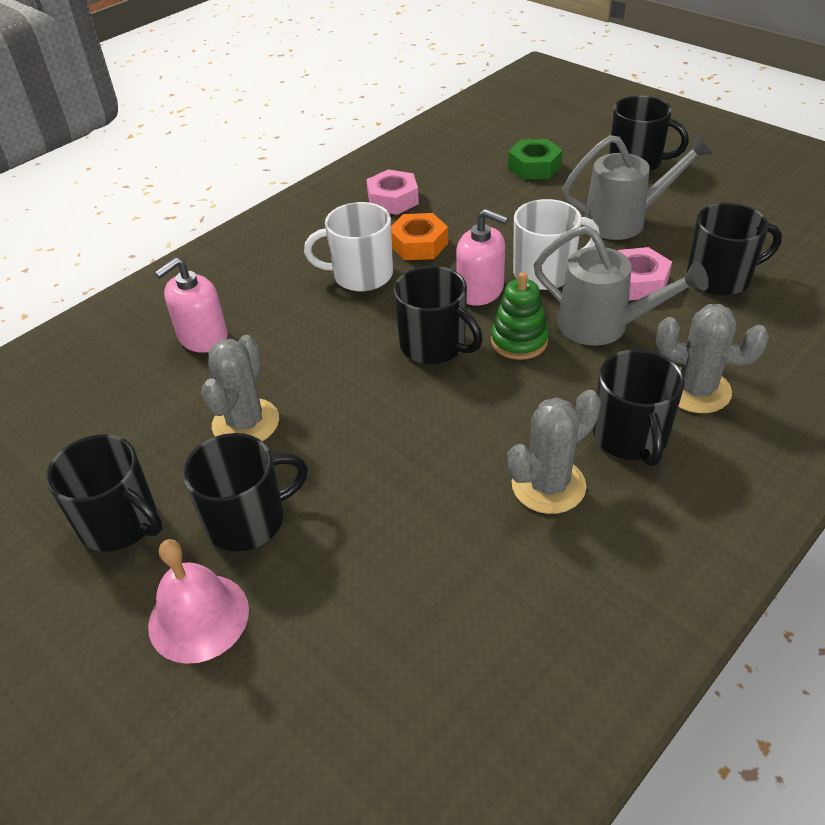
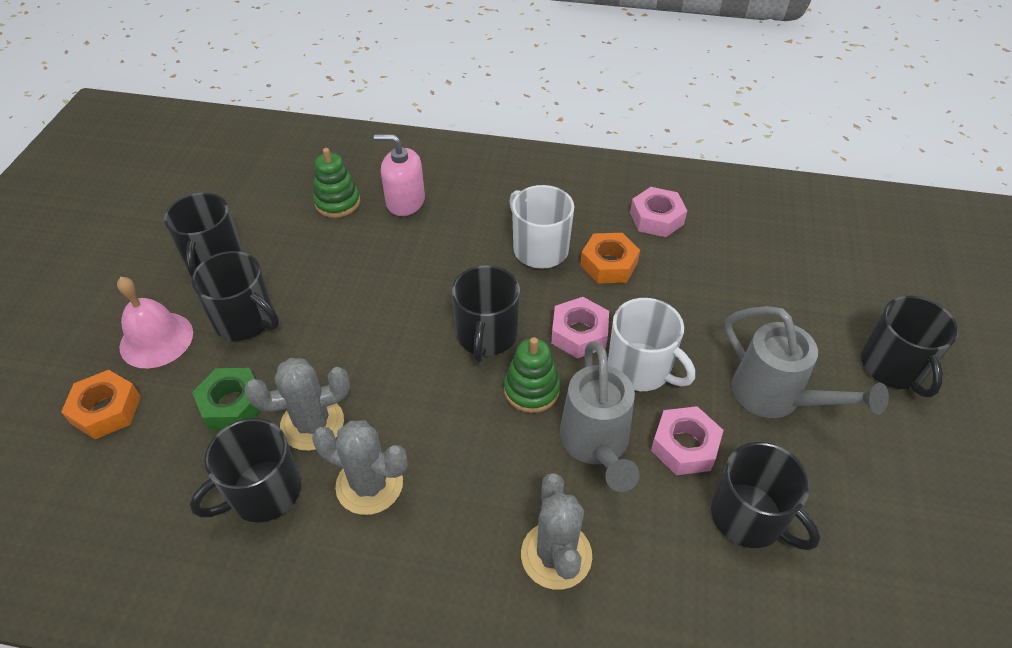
camera: 55 degrees right, 5 degrees up
(145, 387) = (337, 202): none -> green stacking toy
(246, 423) = (334, 270): grey cactus -> grey cactus (312, 424)
(270, 701) = (106, 410): none -> orange nut
(480, 290) = (579, 333): pink soap dispenser -> pink nut
(534, 167) = (801, 289): green nut -> green nut (232, 404)
(630, 437) = (459, 523): black mug -> black mug (263, 492)

